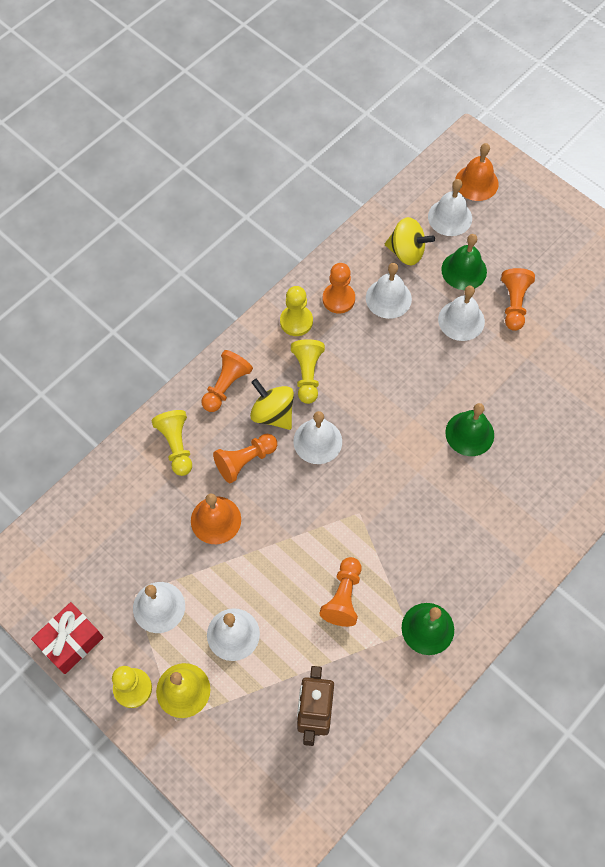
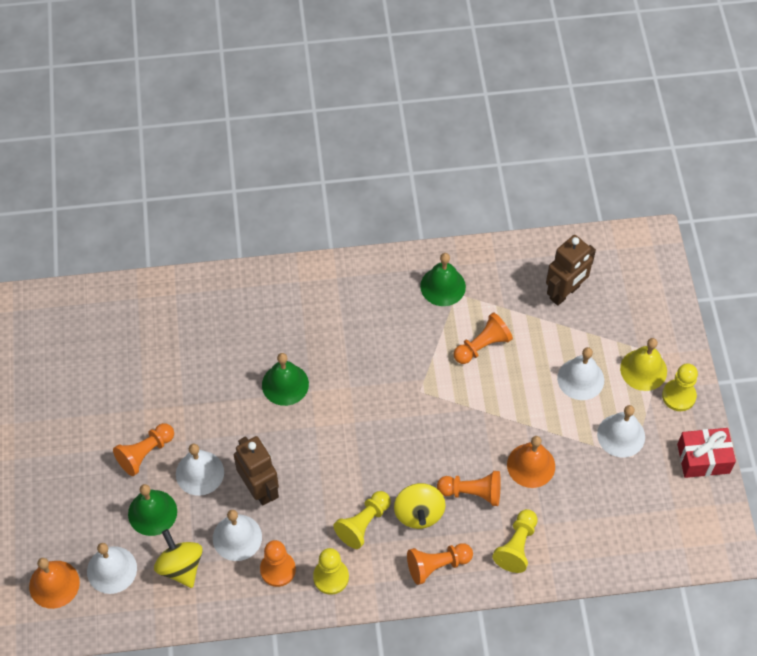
camera: 140 degrees left, 5 degrees down
(317, 441) = (403, 465): white bell -> none
(407, 342) = (259, 488): none -> brown robot

